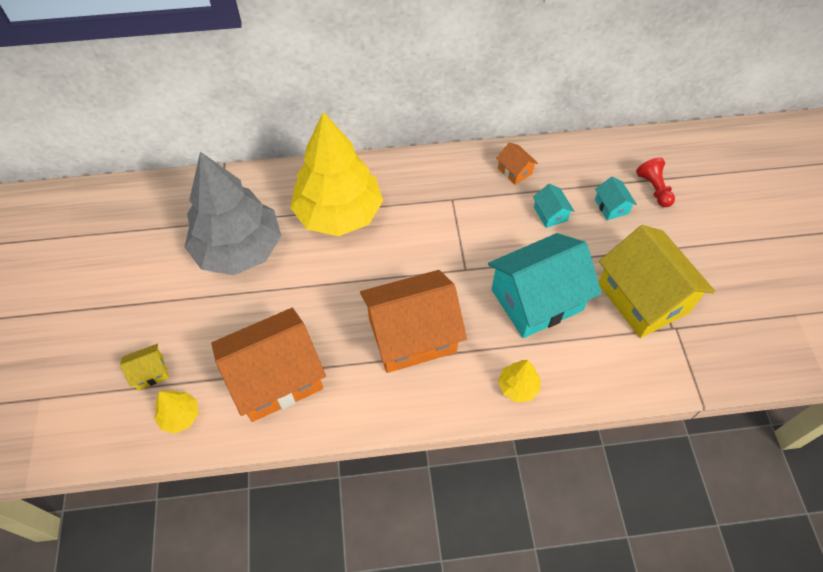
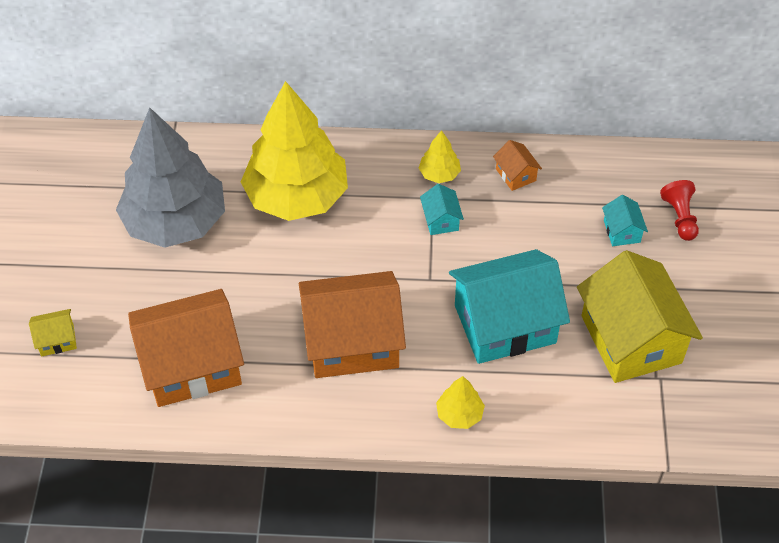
camera: 10 degrees right, 5 degrees down
(180, 416) = (82, 389): yellow tree -> yellow tree (439, 174)
(550, 214) = (546, 230): turquoise house -> turquoise house (441, 220)

